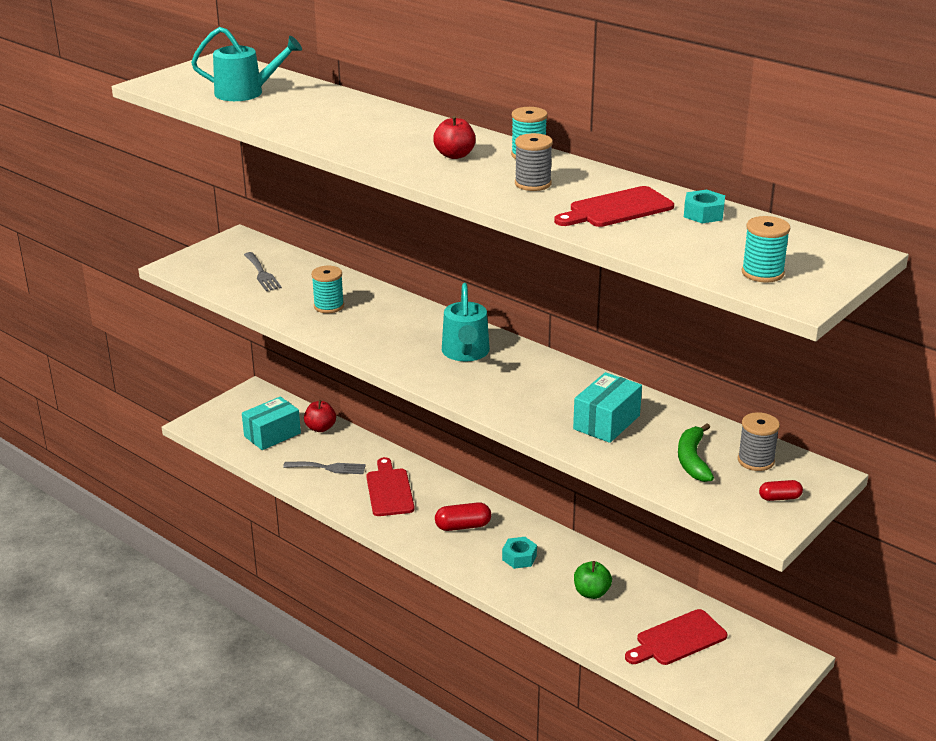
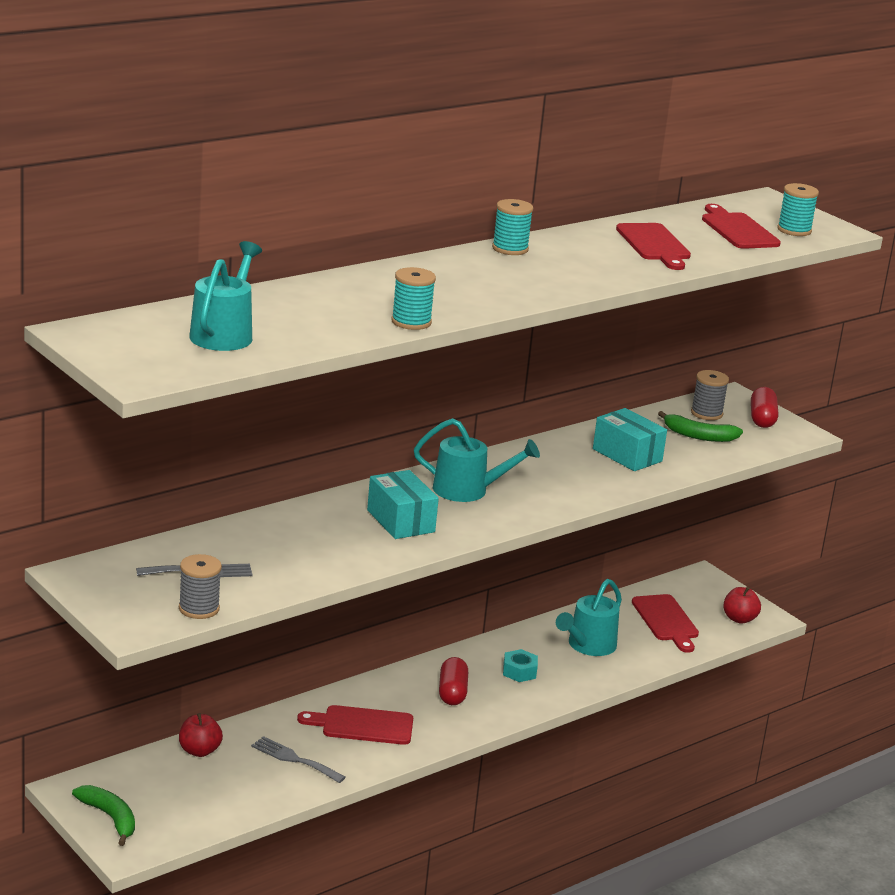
camera: 80 degrees left, 5 degrees down
(228, 411) = (110, 818): none -> green banana
(272, 435) = (193, 790): turquoise box -> turquoise box (401, 521)
(328, 468) = (294, 759): grey fork -> grey fork turned 75 degrees counterclockwise
(329, 306) = (317, 544): turquoise spool -> turquoise spool (411, 322)
(454, 155) = (494, 275): red apple -> red apple (739, 619)
(533, 184) = (584, 260): grey spool -> grey spool (199, 609)
(591, 593) = (588, 646): green apple -> turquoise watering can
(703, 214) = (676, 221): turquoise nut -> none
(720, 244) = (738, 230): none -> red cutting board
(779, 498) = (762, 419): red capsule -> red capsule, size x1.66

